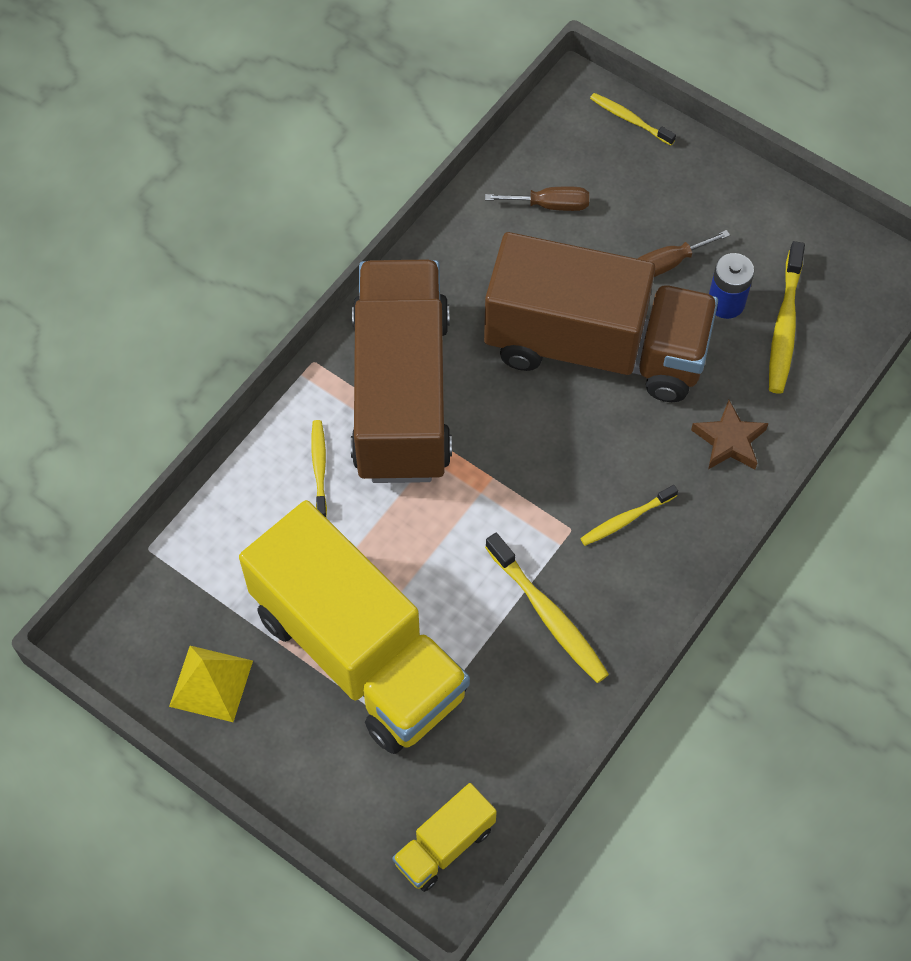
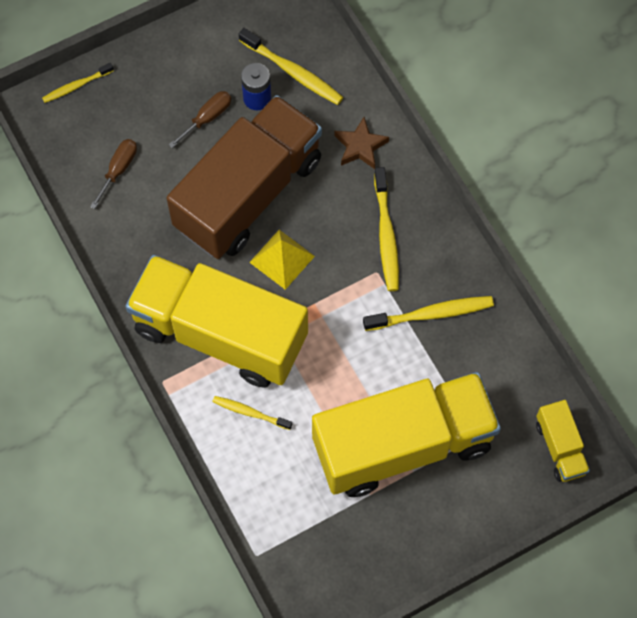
camera: 65 degrees left, 5 degrees up
(211, 683) = (380, 551): yellow pyramid -> yellow pyramid (282, 259)
(402, 394) = (220, 334): brown truck -> yellow truck
(626, 519) = (386, 235): yellow toothbrush -> yellow toothbrush, size x1.62
(668, 263) = (207, 118): brown screwdriver -> brown screwdriver turned 135 degrees counterclockwise

